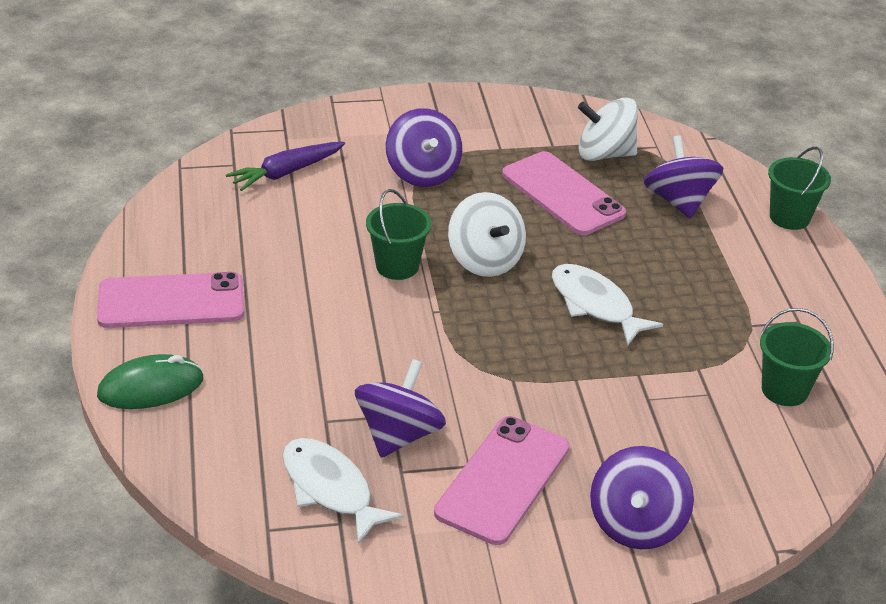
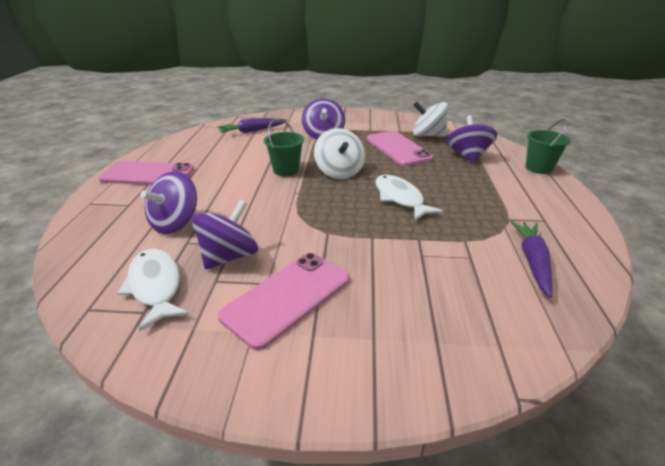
camera: 15 degrees right, 5 degrees down
(150, 387) = (96, 212): green mouse -> none
(636, 524) = (385, 350): purple spinning top -> purple spinning top (176, 223)
(784, 390) = (532, 261): green bucket -> purple carrot

